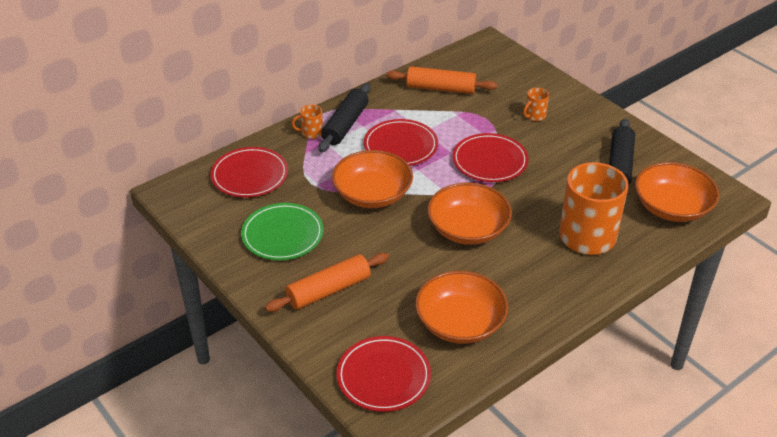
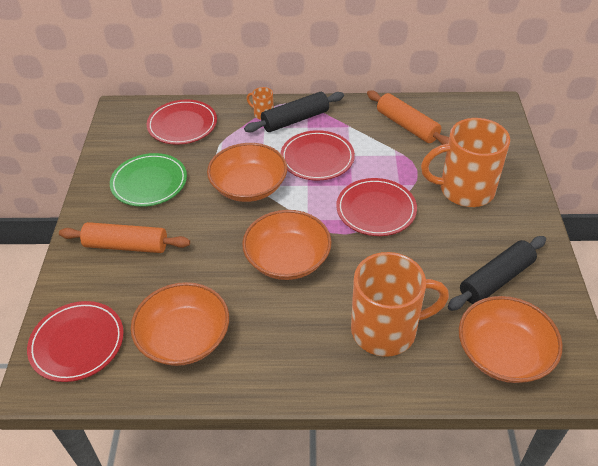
camera: 40 degrees right, 5 degrees up
(534, 116) = (464, 190): orange mug -> orange mug, size x2.39

